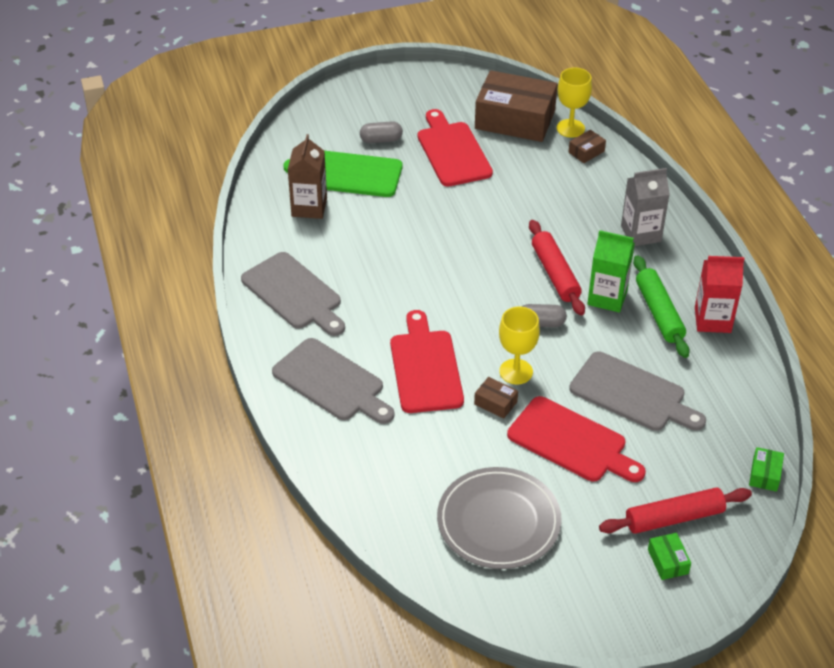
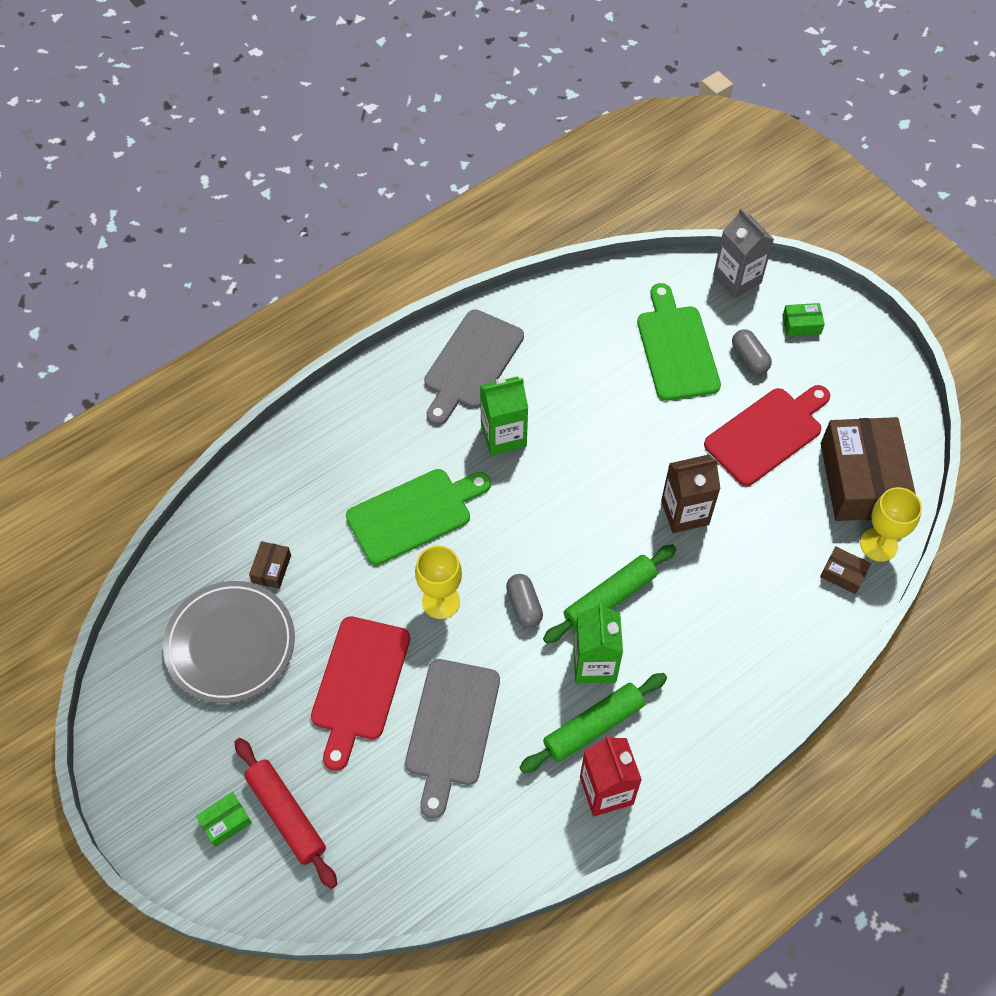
camera: 70 degrees right, 15 degrees up
(309, 207) = (605, 331): brown carton -> brown carton (685, 512)
(332, 382) = (362, 438): grey cutting board -> none
(377, 293) = (503, 436): none -> green carton
(425, 367) = (414, 514): red cutting board -> green cutting board
(495, 403) = (388, 595): brown box -> brown box (271, 569)
(555, 274) = (609, 598): red rolling pin -> green rolling pin
(641, 234) = (722, 673): grey carton -> grey carton (737, 279)
(764, 474) = (379, 901): green box -> green box (801, 324)

